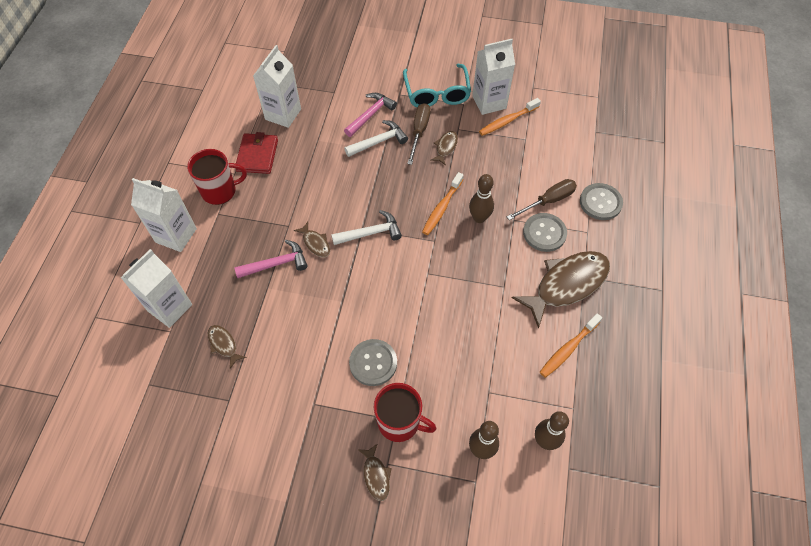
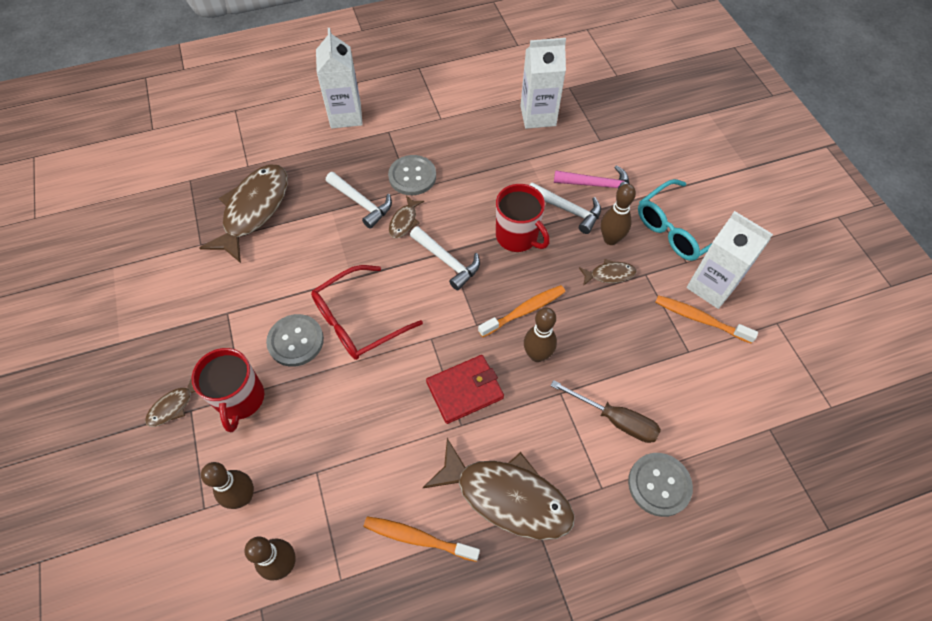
camera: 60 degrees right, 0 degrees up
(170, 307) = (270, 152): white carton -> none
(220, 191) = (414, 119): red mug -> red mug (517, 236)
(223, 344) = (254, 210): brown fish -> brown fish, size x2.22
(257, 155) = (474, 123): red wallet -> red wallet (464, 390)
(276, 264) = (361, 203): pink hammer -> white hammer
(383, 313) = (358, 321): none -> red glasses
(419, 132) = (610, 239): brown screwdriver -> brown bowling pin
(442, 208) = (524, 311): orange toothbrush -> orange toothbrush turned 150 degrees clockwise
(544, 233) = (564, 436): grey button -> grey button (412, 176)

